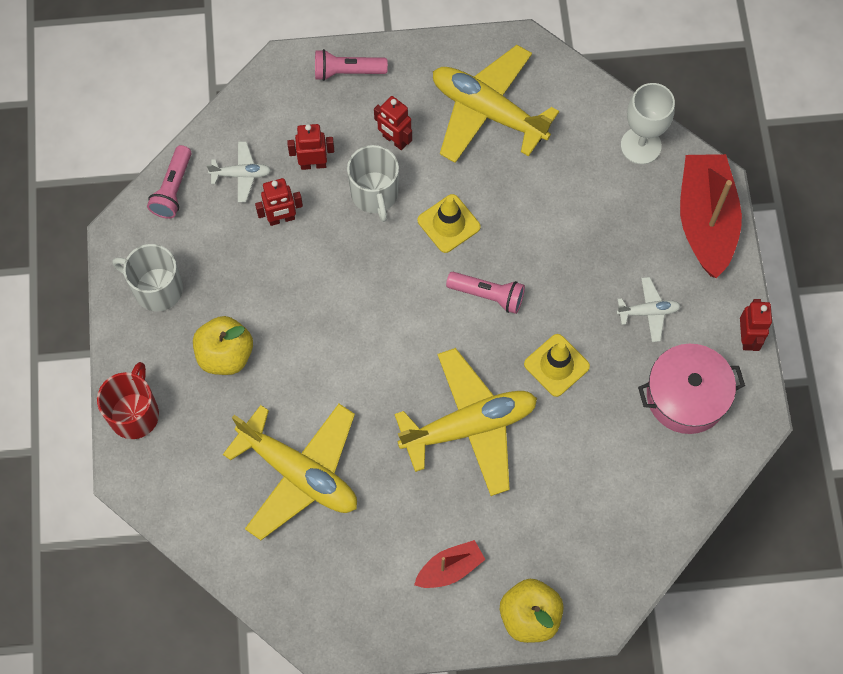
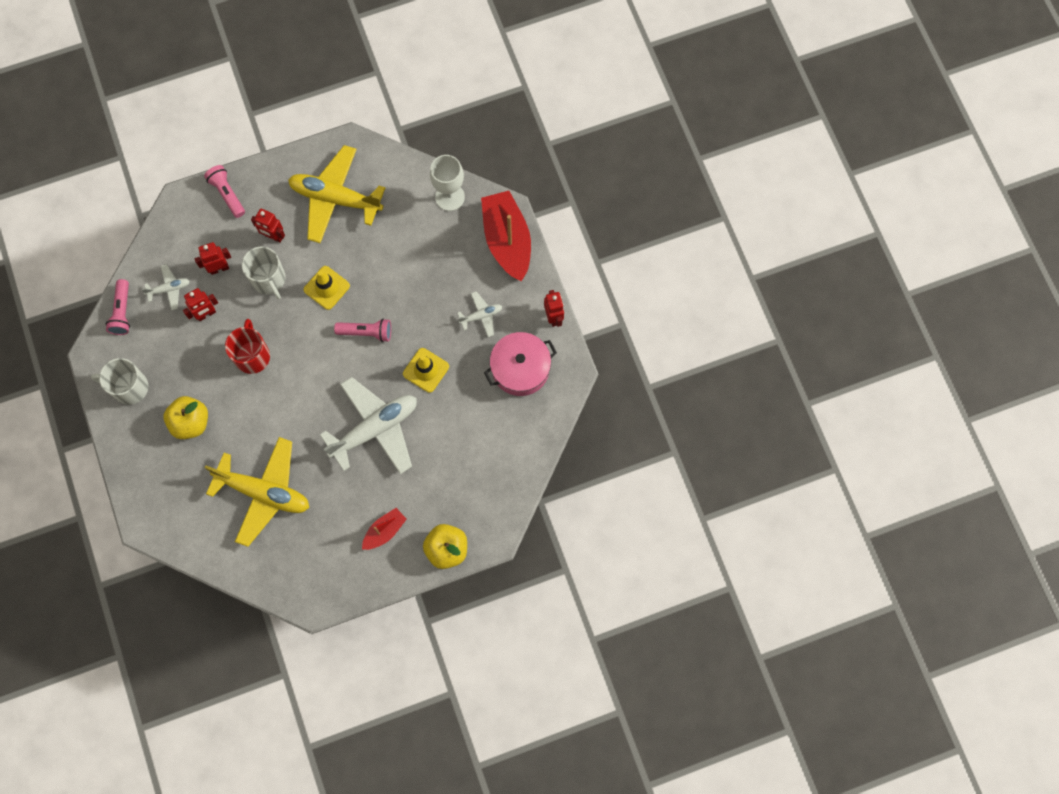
camera: 15 degrees left, 5 degrees up
(134, 413) = (137, 480): red mug -> red mug (252, 355)
(347, 72) = (227, 194): pink flashlight -> pink flashlight turned 75 degrees clockwise
(469, 426) = (375, 429): yellow plane -> white plane

